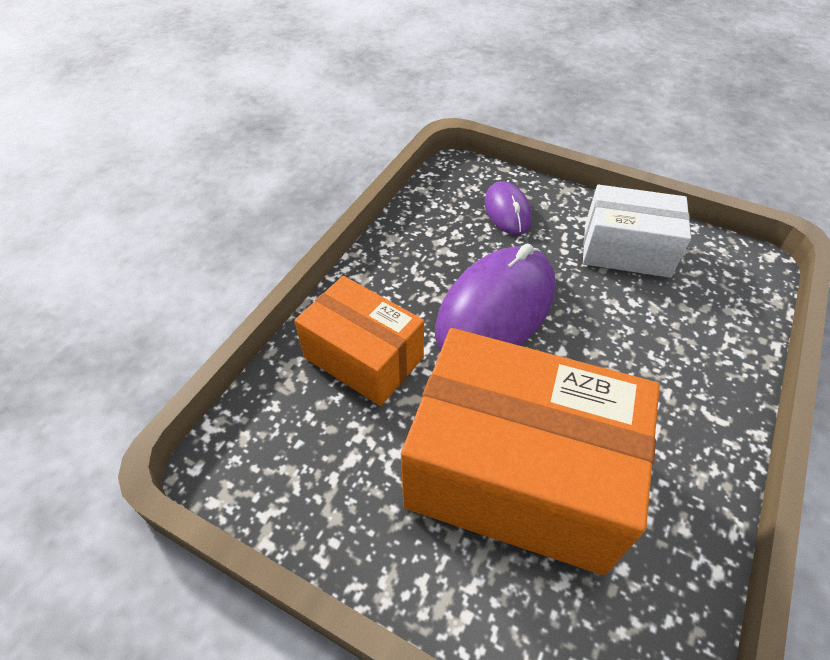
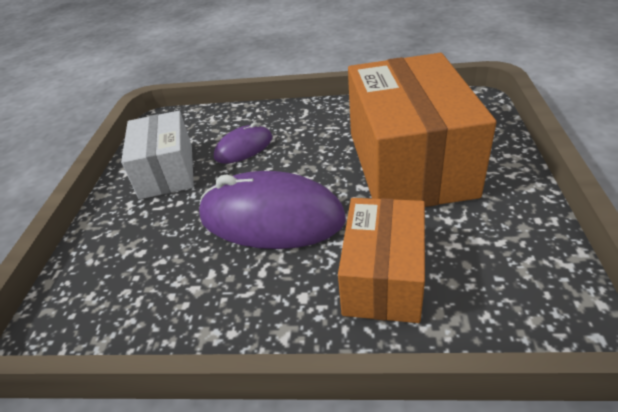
camera: 110 degrees left, 10 degrees down
(507, 211) = (130, 254): purple mouse -> purple mouse (244, 148)

